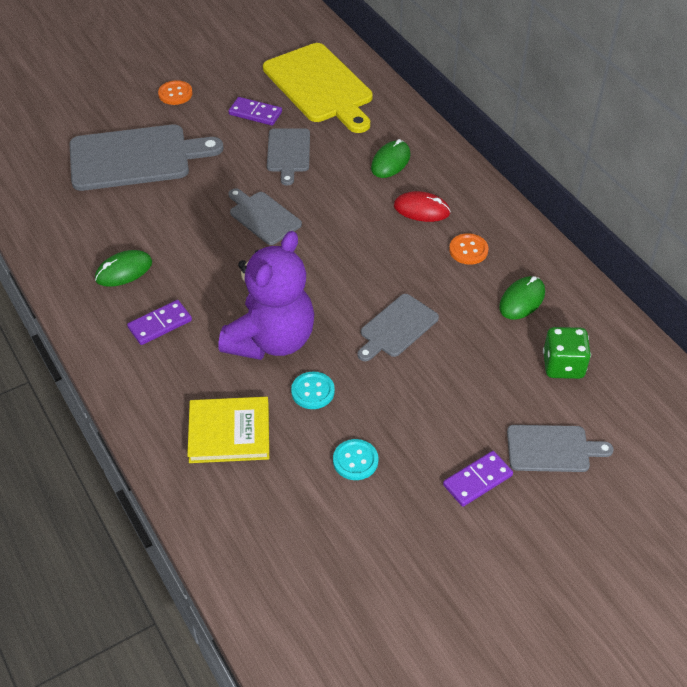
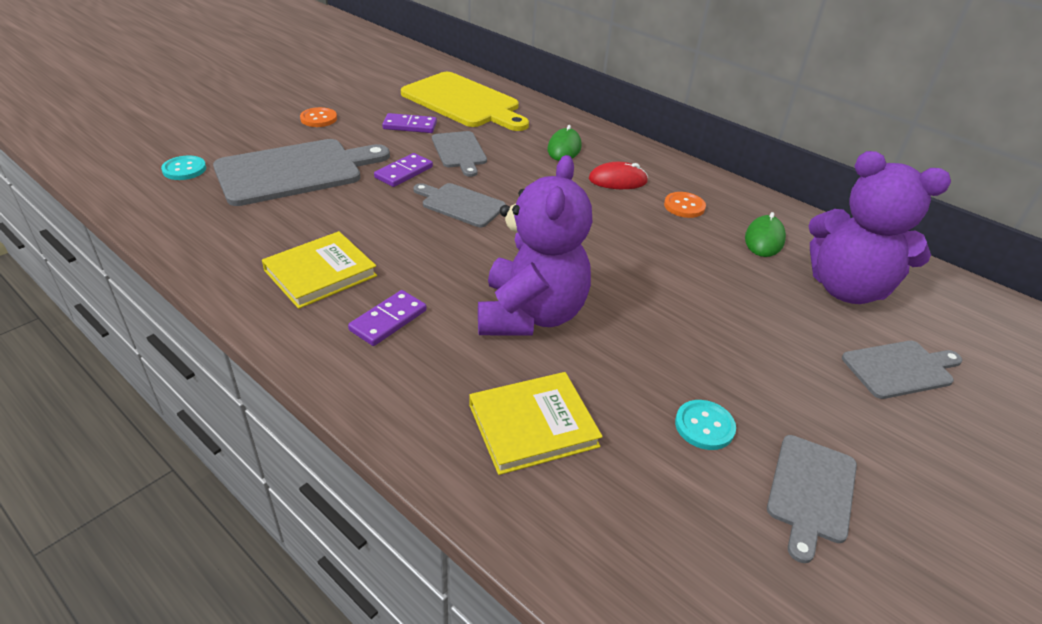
camera: 20 degrees left, 10 degrees down
(124, 271) = (320, 273): green mouse -> yellow book
(313, 391) = (608, 359): turquoise button -> turquoise button (184, 169)
(397, 327) = (660, 281): grey cutting board -> grey cutting board (811, 491)
(477, 480) = (852, 418): purple domino -> purple domino (404, 172)
(563, 365) = (846, 289): green dice -> purple teddy bear

